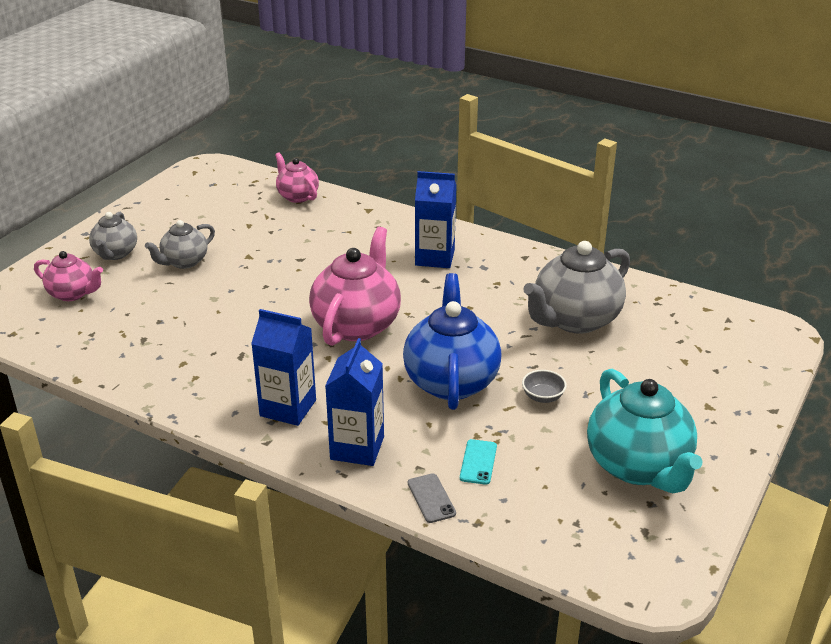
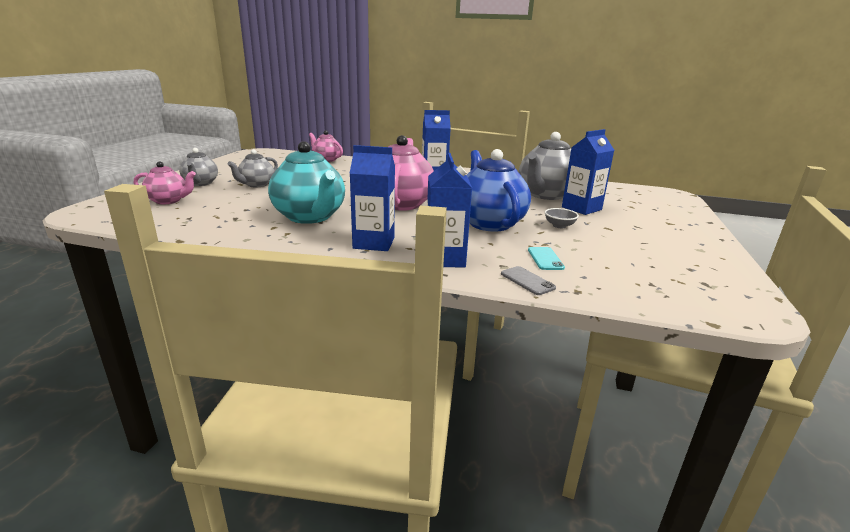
camera: 15 degrees left, 10 degrees down
(604, 359) = (581, 208): none -> blue carton
(638, 466) = (660, 252): turquoise teapot -> turquoise teapot (310, 217)

